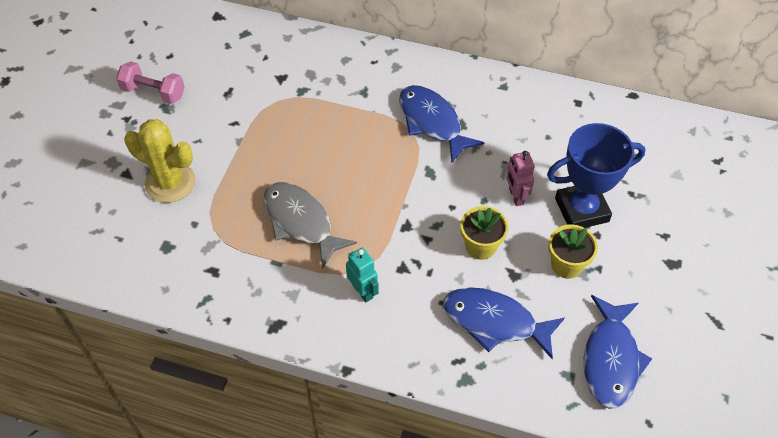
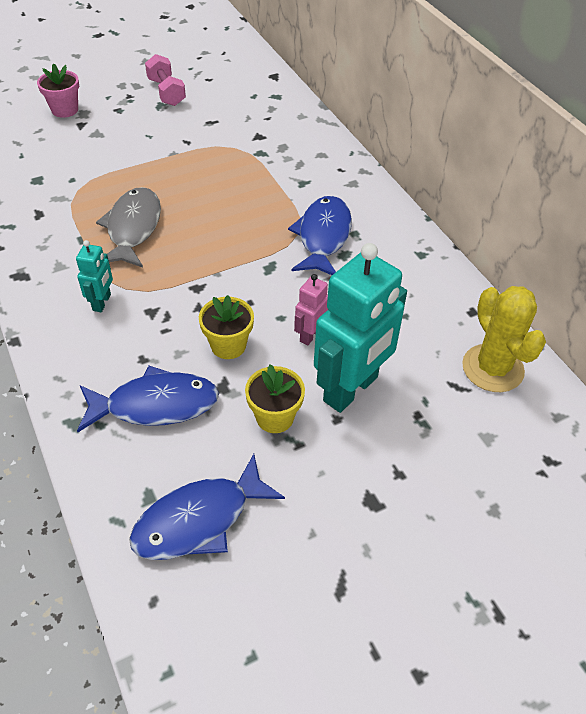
camera: 45 degrees right, 5 degrees down
(91, 171) = (65, 110): none -> pink flower pot
(170, 183) = (95, 147): yellow cactus -> yellow cactus (492, 368)
(494, 322) = (156, 405): blue fish -> blue fish turned 105 degrees clockwise
(581, 210) = (351, 389): blue trophy -> turquoise robot

